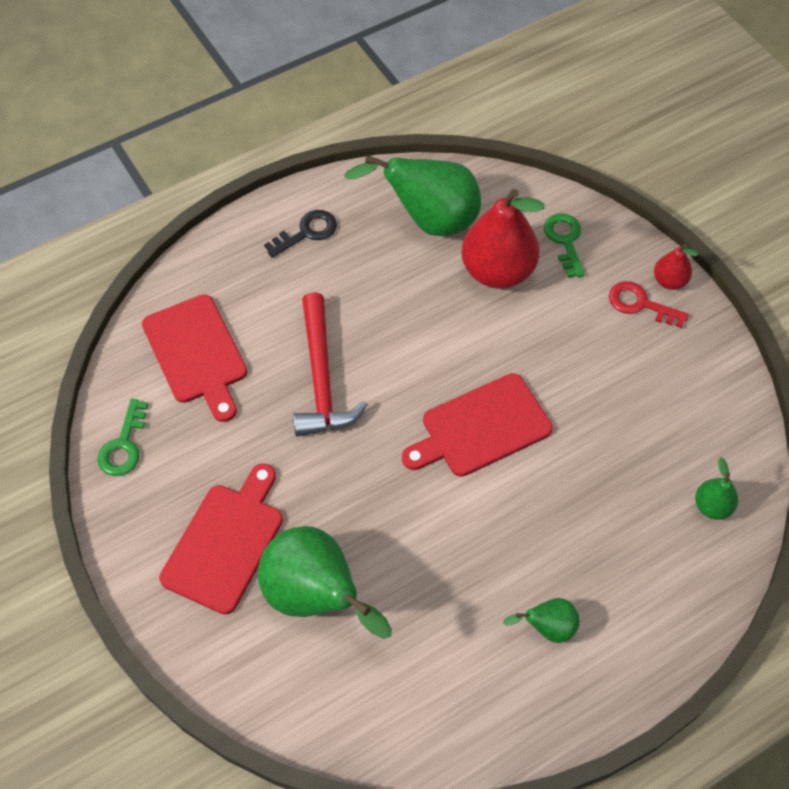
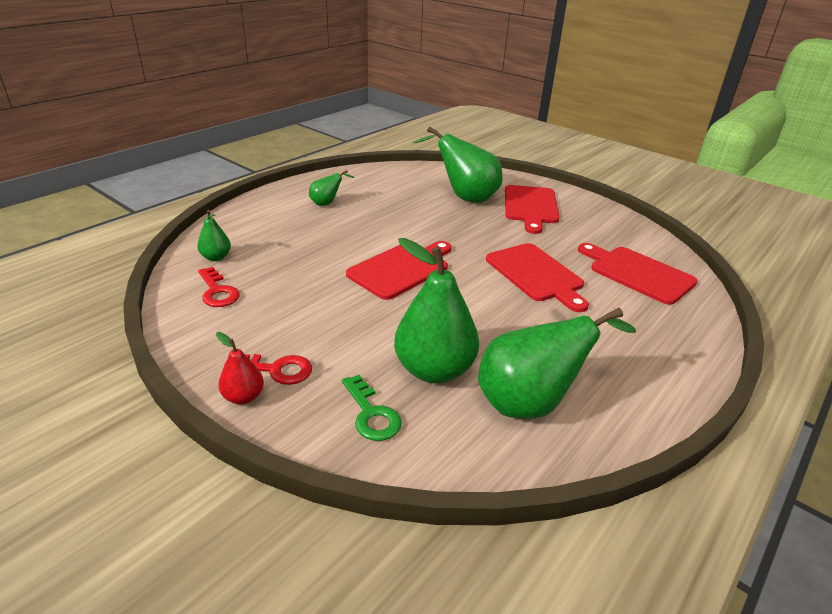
camera: 160 degrees right, 25 degrees down
(123, 445) = (630, 229): green key -> none
(307, 232) = (640, 366): black key -> none
(321, 379) = (536, 275): red hammer -> red cutting board
(497, 271) = (434, 370): red pear -> green pear
(704, 433) = (217, 292): none -> red key

